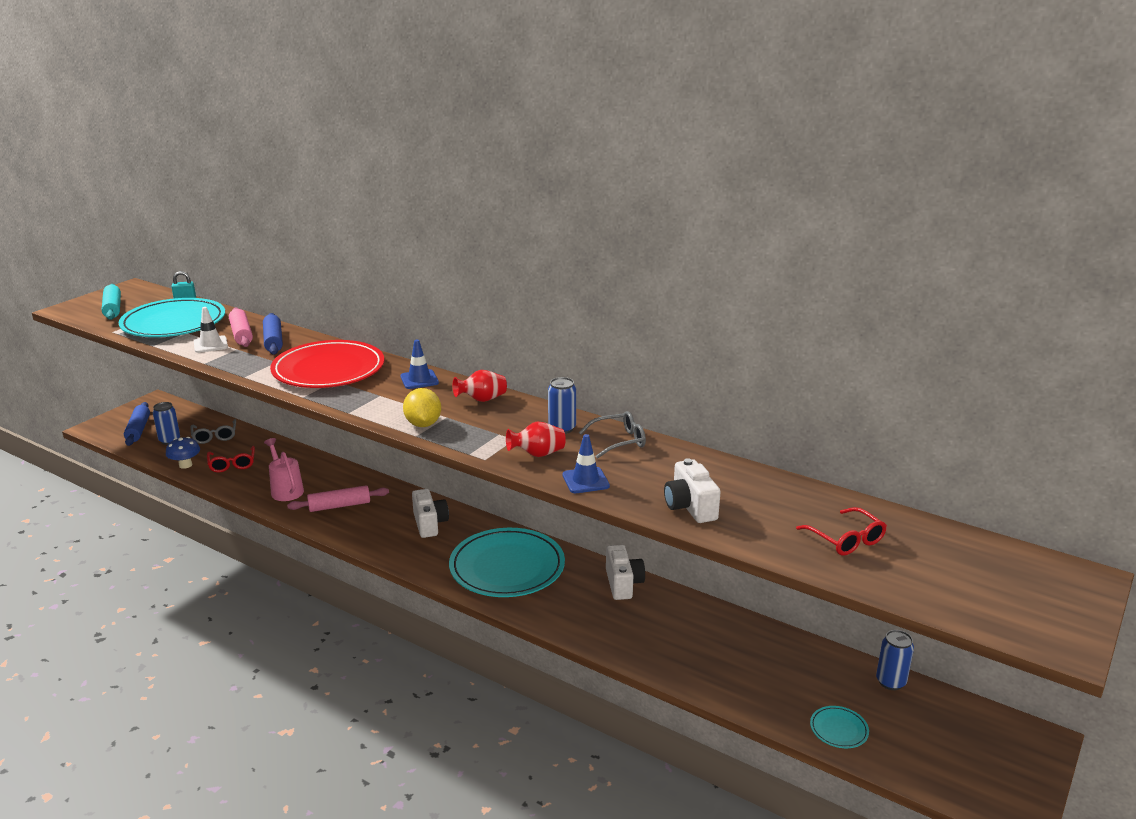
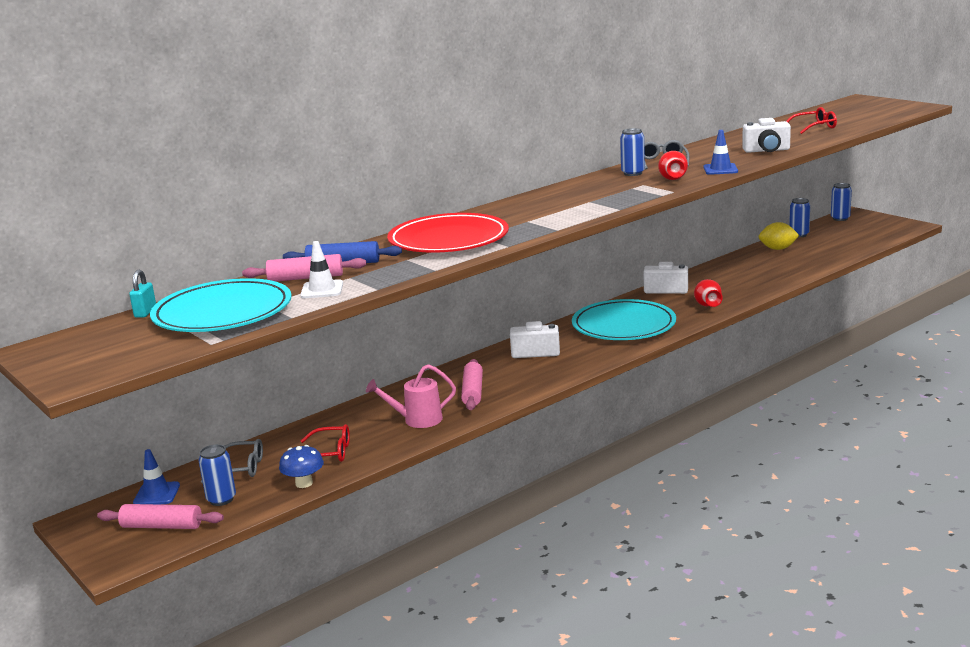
camera: 70 degrees left, 5 degrees down
(113, 308) = (114, 352): turquoise rolling pin -> none
(138, 429) = (162, 526): blue rolling pin -> pink rolling pin
(419, 380) = (503, 210): blue traffic cone -> blue traffic cone (156, 494)
(423, 424) = (599, 208): yellow lemon -> yellow lemon (778, 249)
(482, 400) = (562, 192): red vase -> red vase (708, 305)
(838, 729) = (840, 250): turquoise plate -> none
(1000, 724) = (840, 218): none -> blue can

